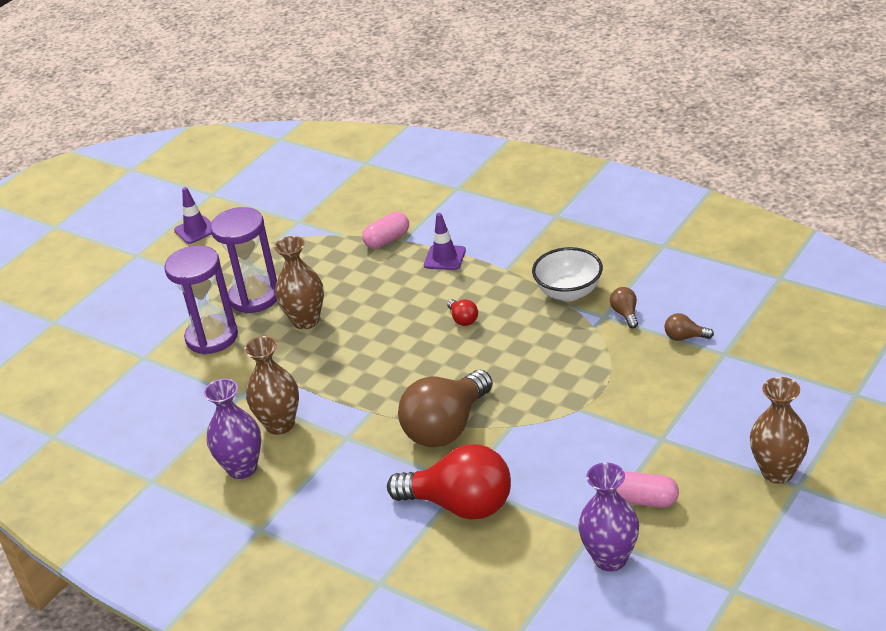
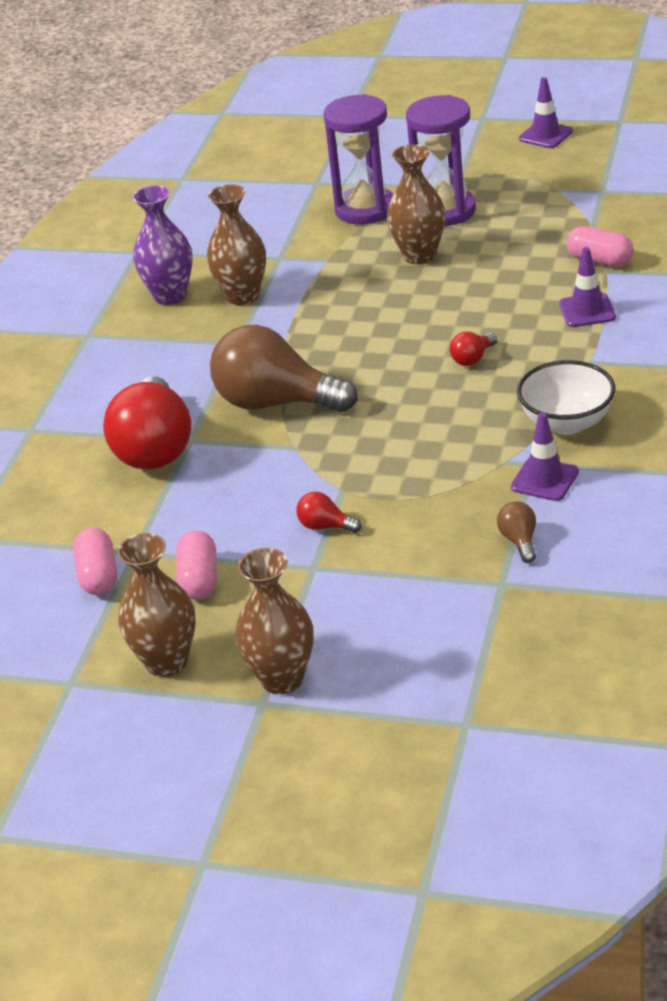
camera: 70 degrees right, 0 degrees up
(610, 558) = (98, 576): purple vase -> pink capsule
(618, 424) = (325, 526): none -> red light bulb
(625, 314) = (544, 479): brown light bulb -> purple traffic cone
(733, 531) = (166, 662): none -> brown vase

